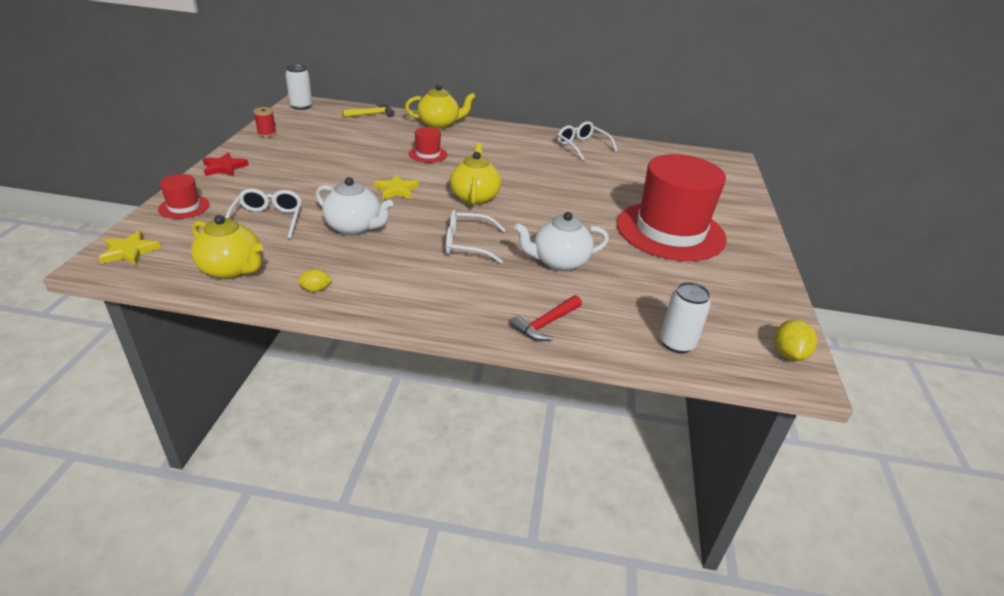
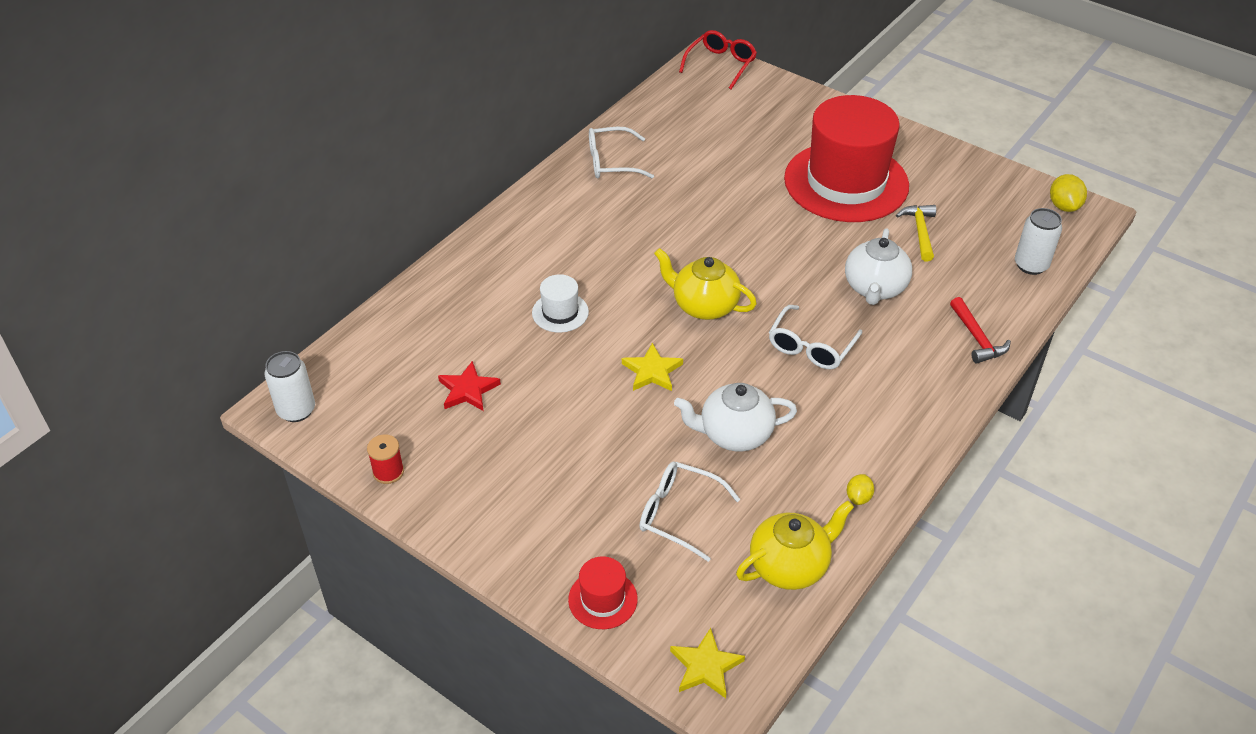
camera: 60 degrees left, 10 degrees up
(224, 167) = (493, 540): red star -> red star (468, 390)
(354, 228) = (734, 434): white teapot -> white teapot turned 150 degrees counterclockwise
(371, 114) = (383, 334): yellow hammer -> yellow hammer (920, 232)
(428, 154) = (560, 312): red hat -> white hat
(439, 124) = (465, 271): yellow teapot -> none
(732, 164) = (721, 64): none -> red glasses
(788, 354) = (1064, 206): yellow lemon -> yellow lemon turned 45 degrees clockwise

